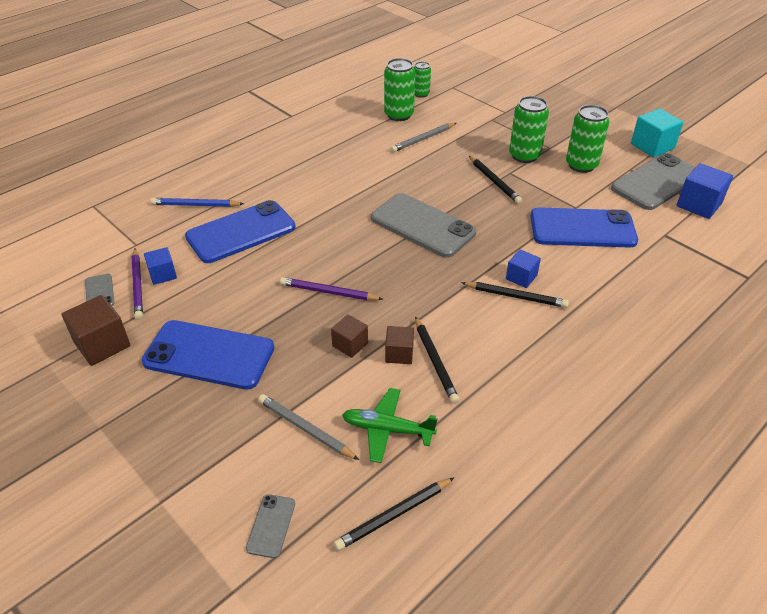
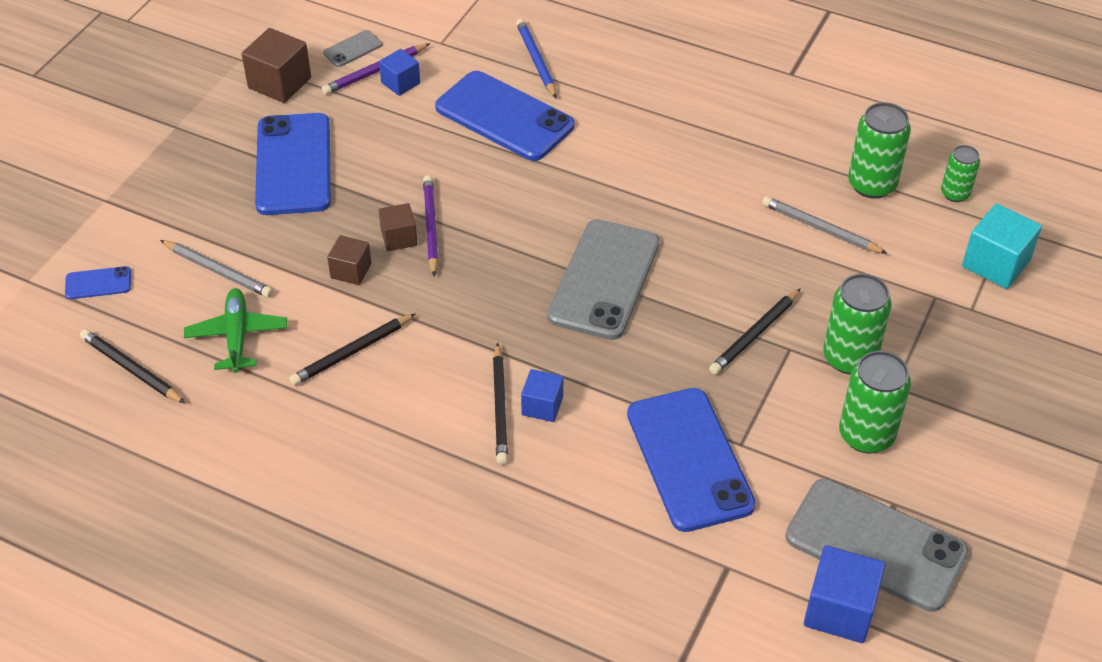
camera: 70 degrees right, 5 degrees up
(271, 526) = (98, 283): grey phone -> blue phone
(305, 429) = (218, 271): grey pencil -> grey pencil turned 105 degrees clockwise
(399, 354) = (352, 317): brown cube -> brown cube (399, 238)
(652, 146) = (992, 529): turquoise cube -> turquoise cube (995, 263)

